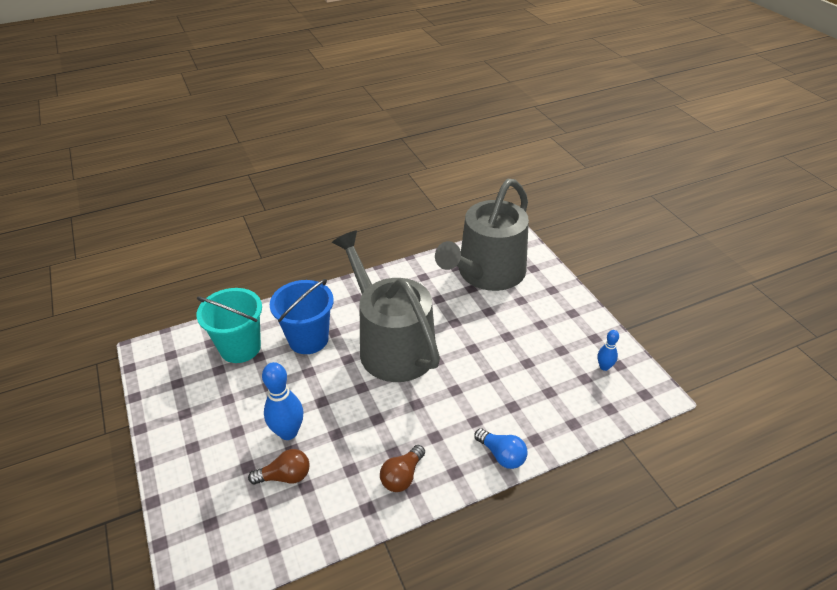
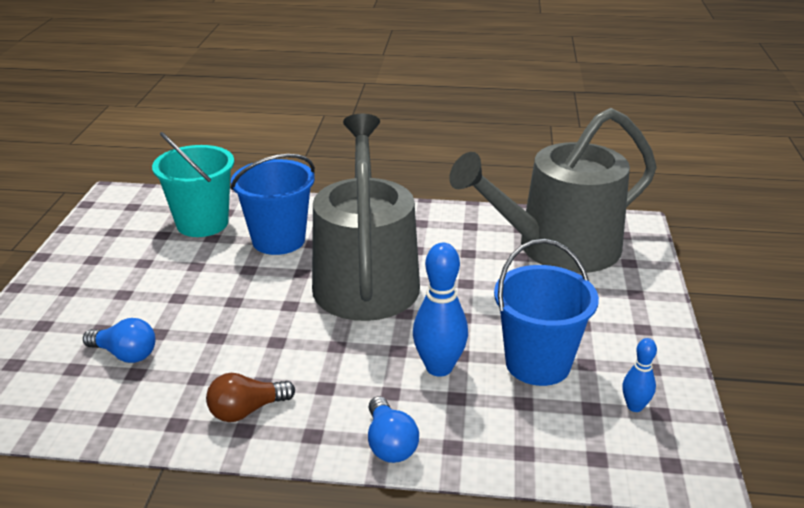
camera: 30 degrees right, 10 degrees down
(285, 476) = (125, 354): brown light bulb -> blue light bulb
(288, 432) = (170, 315): blue bowling pin -> blue bowling pin (439, 367)
(537, 362) = (538, 363): none -> blue bucket

